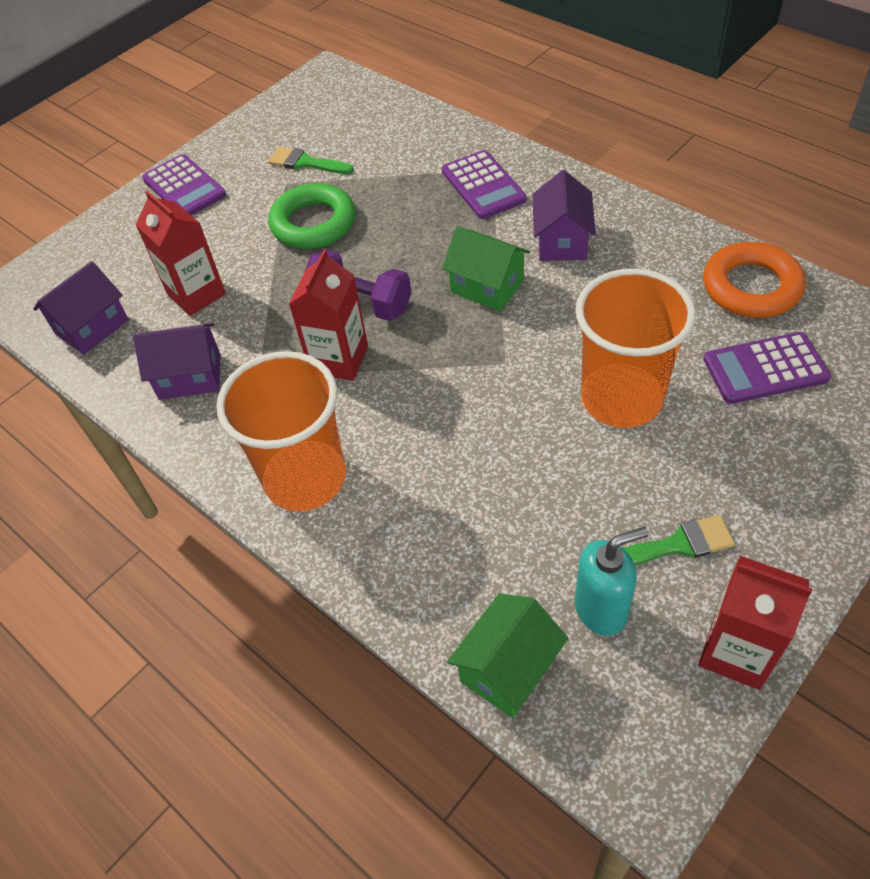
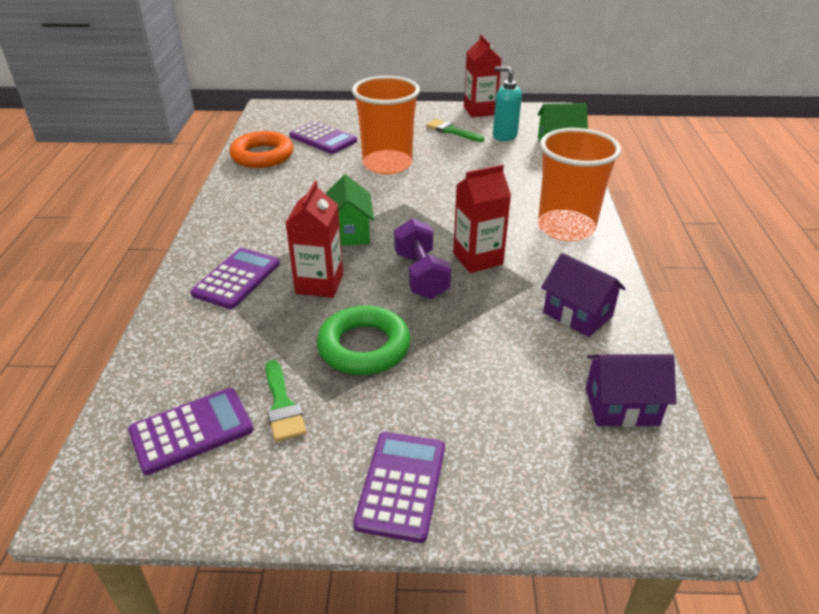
camera: 135 degrees left, 15 degrees down
(196, 294) = (513, 365): red carton -> red carton (319, 284)
(331, 120) = (191, 431): none -> purple calculator
(561, 241) = (275, 222): purple house -> none

